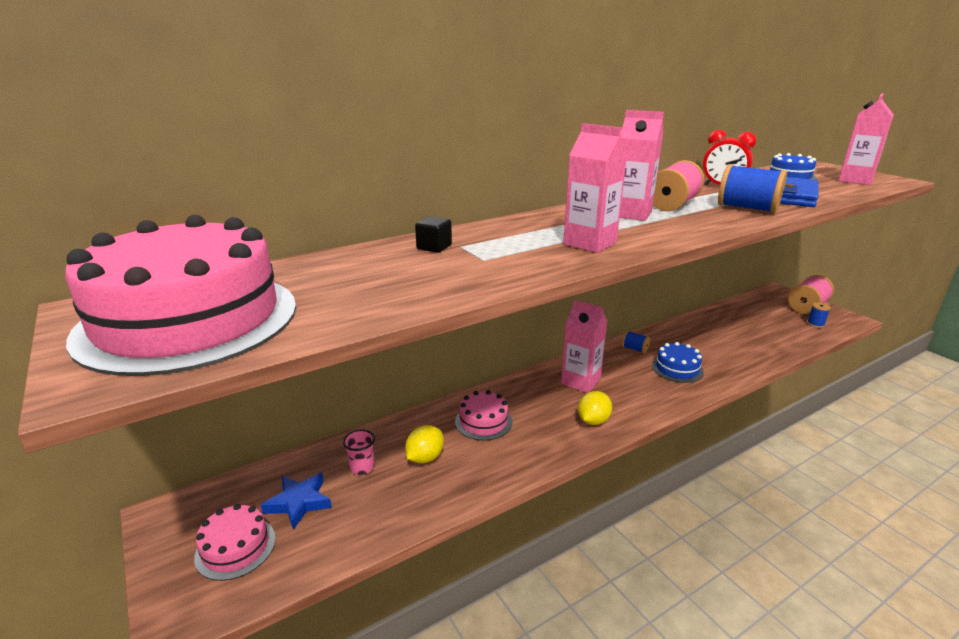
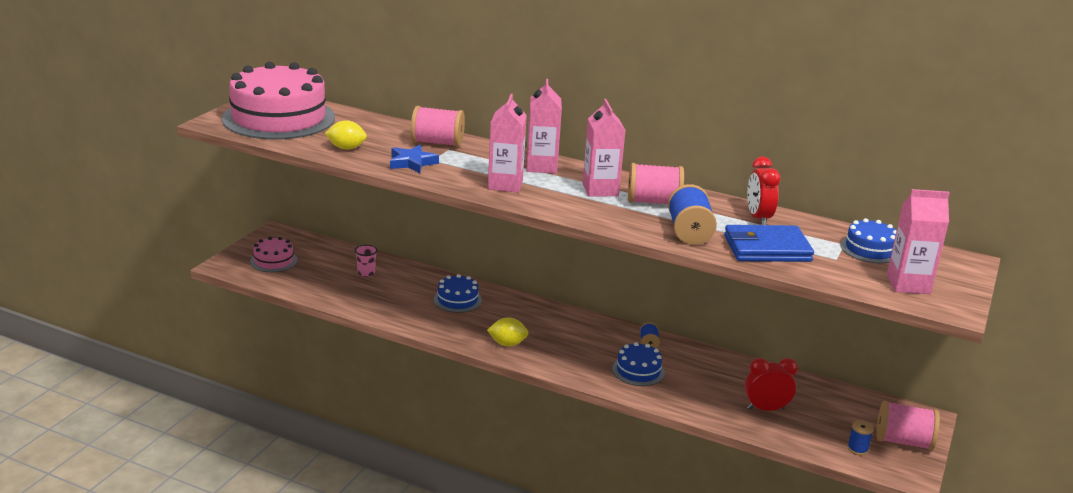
camera: 55 degrees right, 0 degrees up
(299, 502) = (320, 265): blue star -> blue star (412, 163)
(425, 458) = (396, 290): yellow lemon -> yellow lemon (346, 148)
(434, 247) = (437, 143): black cube -> pink spool
(483, 421) = (457, 300): pink cake -> blue cake
(580, 381) = (558, 327): pink carton -> pink carton (541, 166)
(754, 337) = (766, 409): none -> red clock

